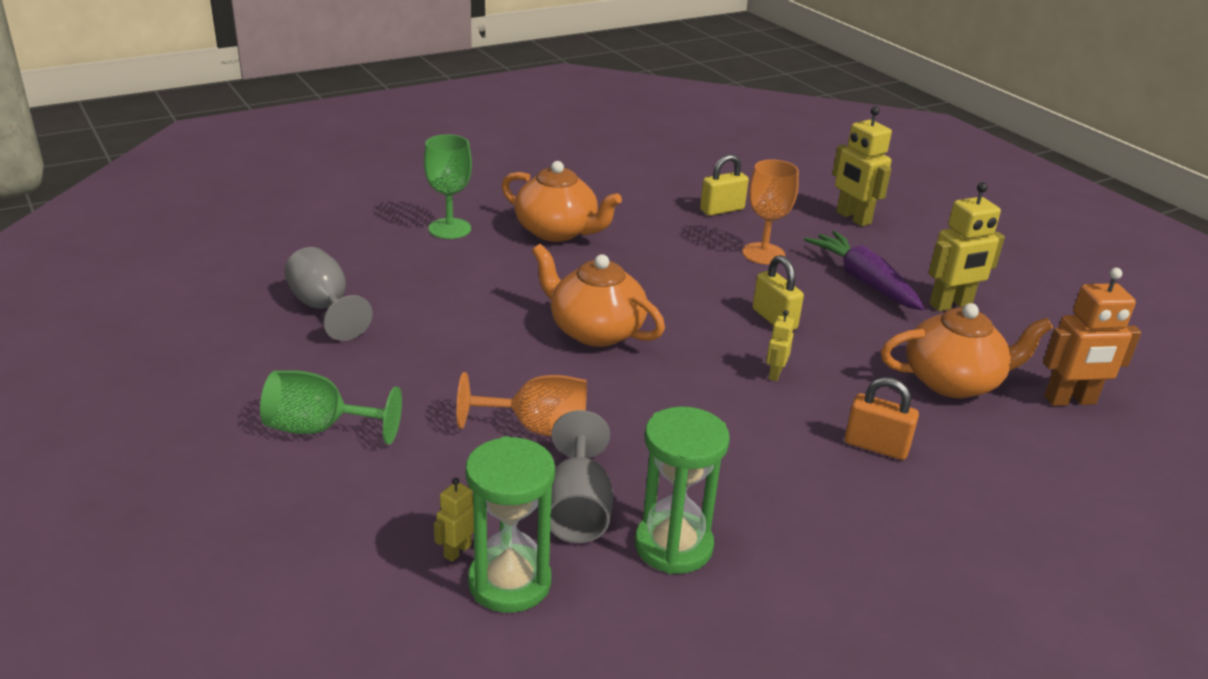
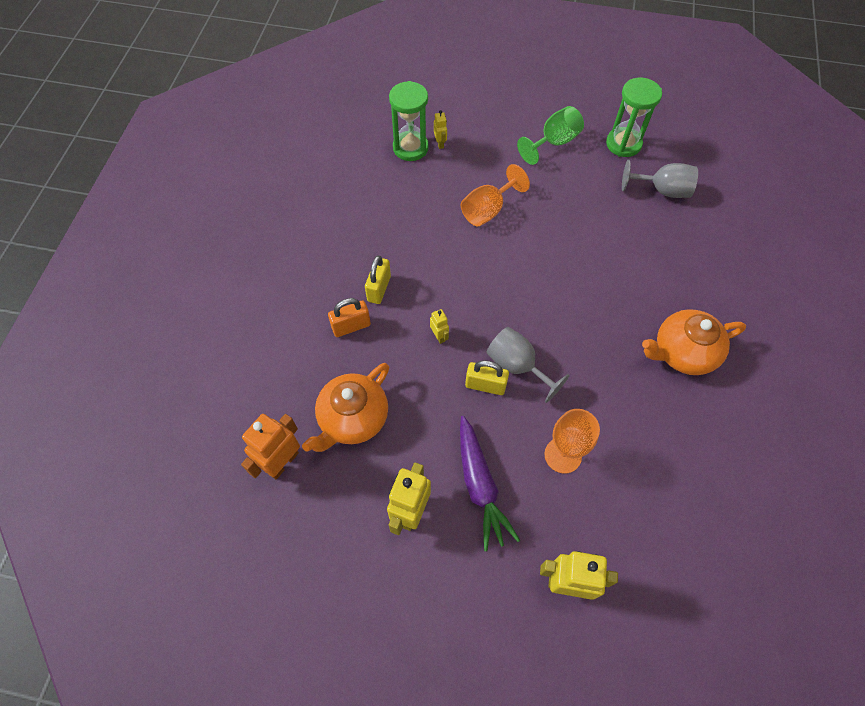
camera: 135 degrees right, 30 degrees up
(449, 229) = (726, 296): green goblet -> none
(577, 510) = (425, 189): grey goblet -> grey goblet (517, 366)
(594, 330) = (548, 287): orange teapot -> none
(673, 546) = (377, 204): green hourglass -> green hourglass (623, 144)
(722, 210) = (647, 490): yellow padlock -> yellow padlock (379, 289)
(864, 281) = (480, 485): purple carrot -> purple carrot turned 60 degrees clockwise

